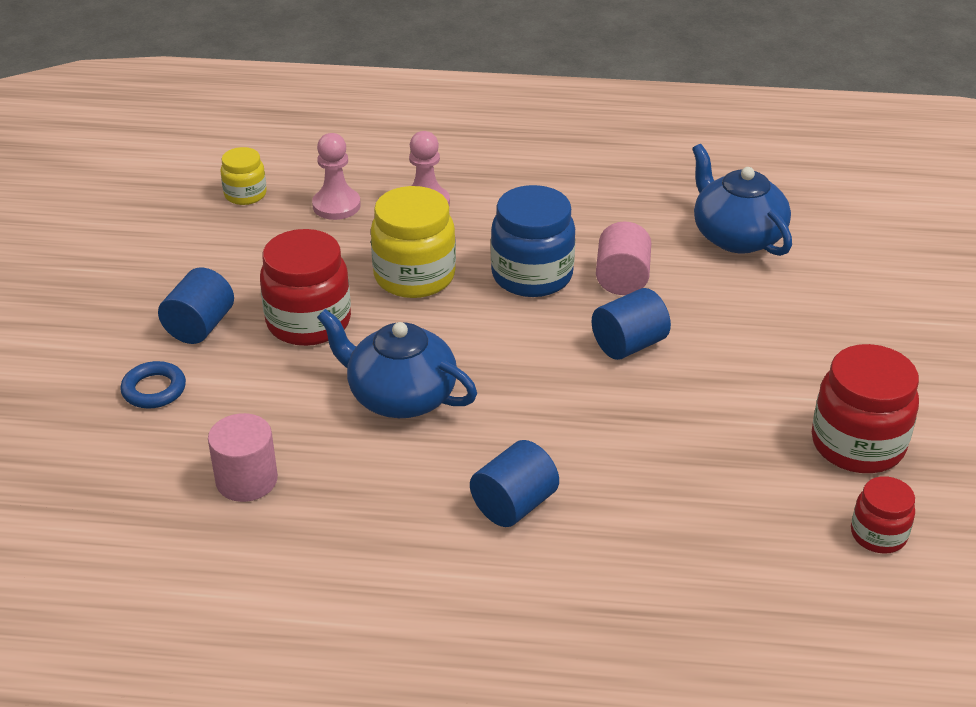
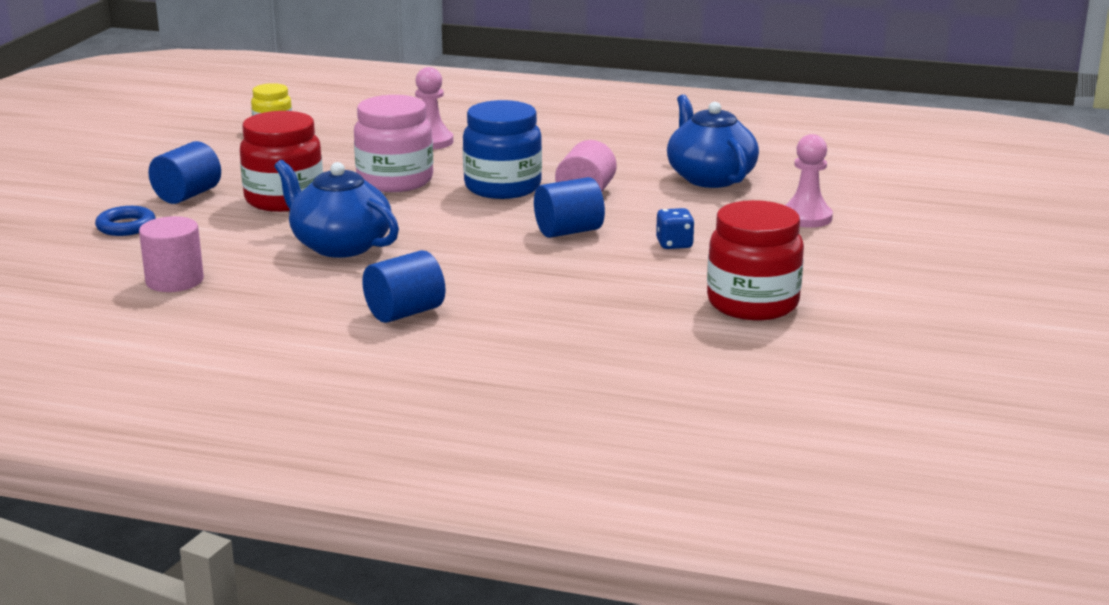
camera: 10 degrees right, 15 degrees down
(336, 205) = (349, 138): pink pawn -> pink pawn (806, 217)
(414, 276) = (395, 181): yellow jar -> pink jar
(743, 354) = (674, 244): none -> blue dice
(878, 535) = (740, 357): red jar -> none

